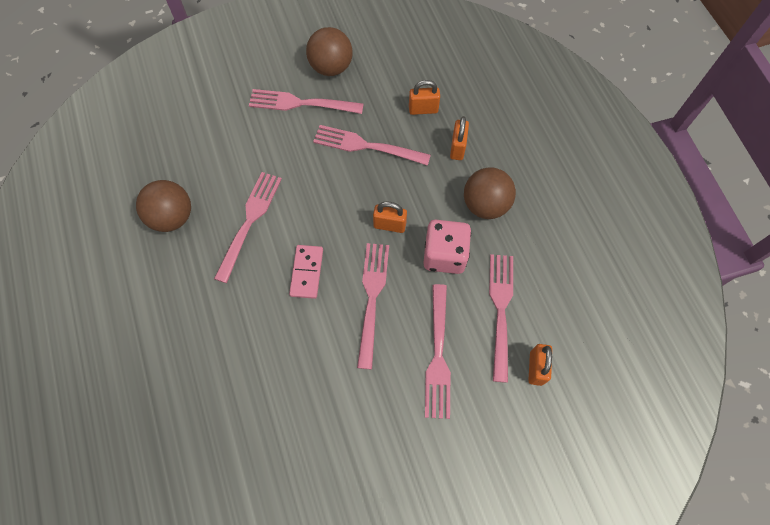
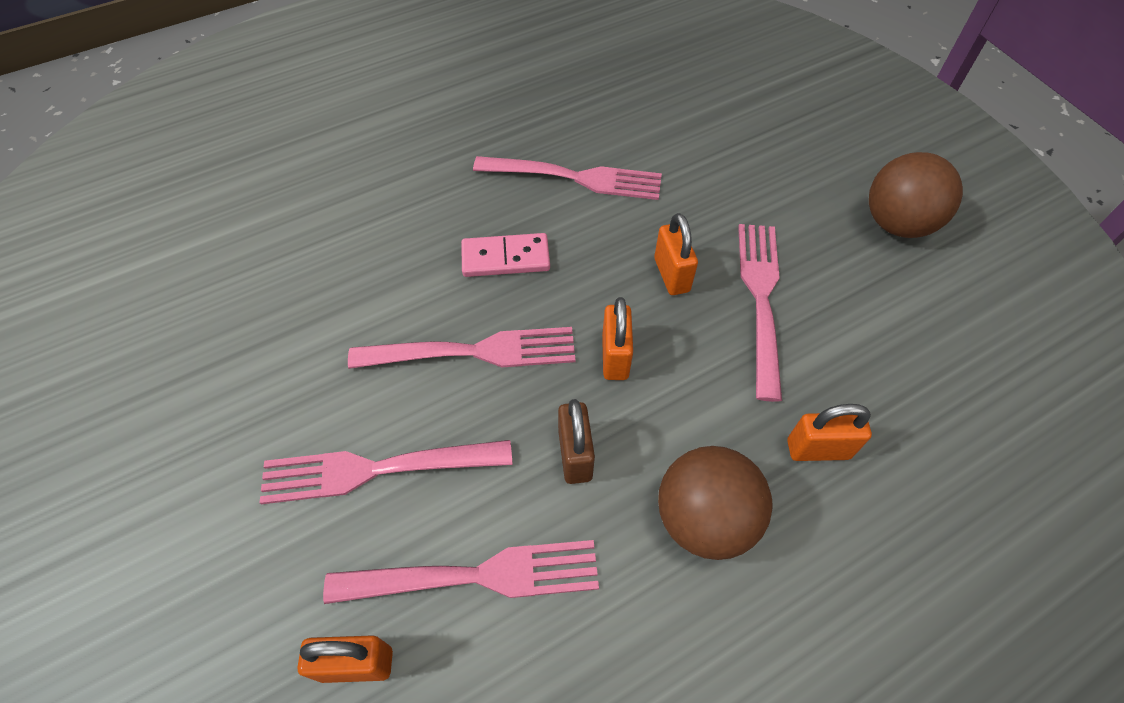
camera: 80 degrees right, 10 degrees down
(172, 217) = (562, 101): brown ball -> none
(301, 103) = (805, 198): pink fork -> none
(423, 109) = (879, 376): orange padlock -> orange padlock (671, 275)
(444, 255) = (575, 455): pink dice -> brown padlock

